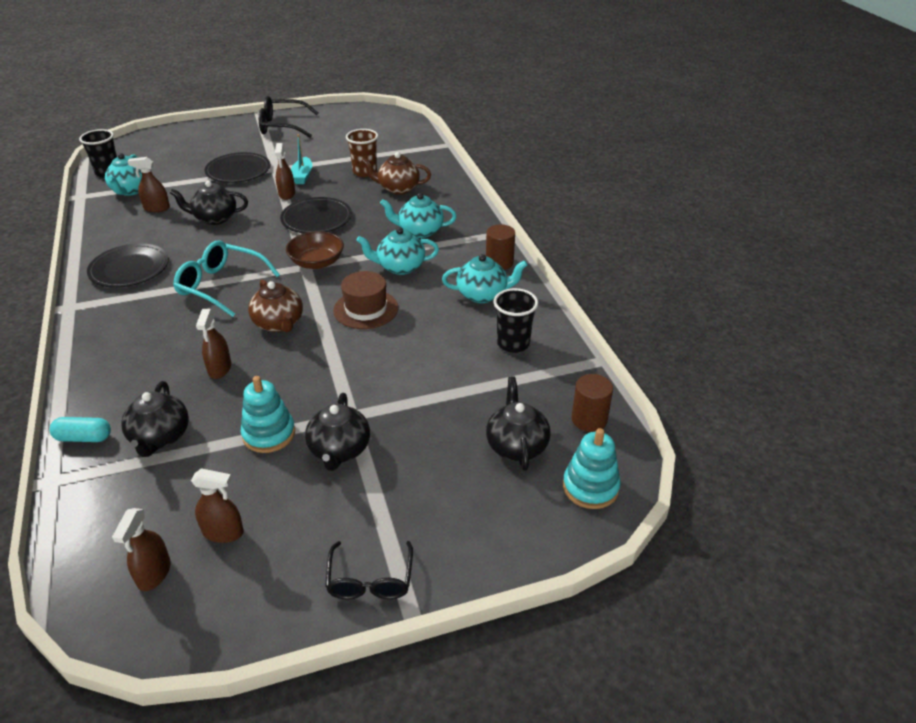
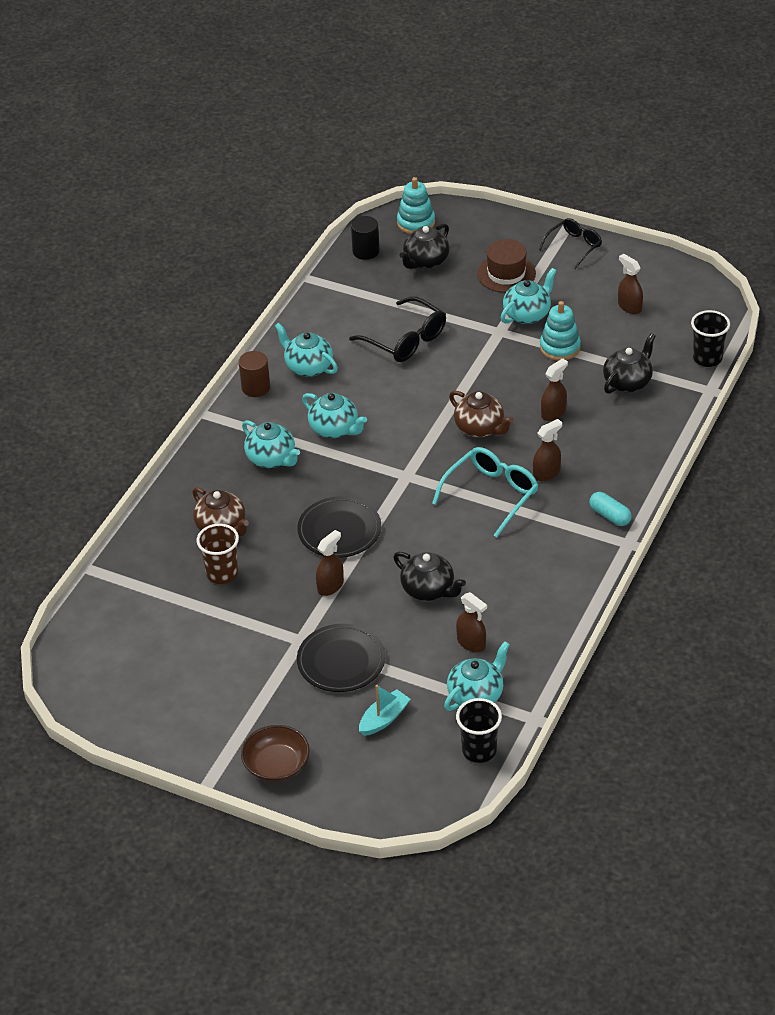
camera: 135 degrees left, 5 degrees up
(84, 438) = (676, 409): turquoise capsule -> turquoise capsule (610, 515)
(129, 269) = (552, 562): black plate -> none
(154, 573) = (679, 306): brown spray bottle -> brown spray bottle (546, 473)
(221, 285) = (491, 494): turquoise glasses -> turquoise glasses turned 120 degrees counterclockwise
(279, 324) = (480, 428): brown teapot -> brown teapot turned 120 degrees clockwise
(282, 126) = (211, 729): black glasses -> black glasses (406, 340)
(302, 176) = (287, 607): turquoise boat -> turquoise boat (384, 719)
(317, 262) = (393, 474): brown bowl -> brown bowl (276, 765)
(339, 450) = (527, 314): black teapot -> turquoise teapot
(366, 309) = (405, 404): brown hat -> brown hat (506, 274)
(513, 344) = (341, 319): black cup -> black cup (707, 358)
(589, 419) = (366, 251): brown cylinder -> black cylinder

